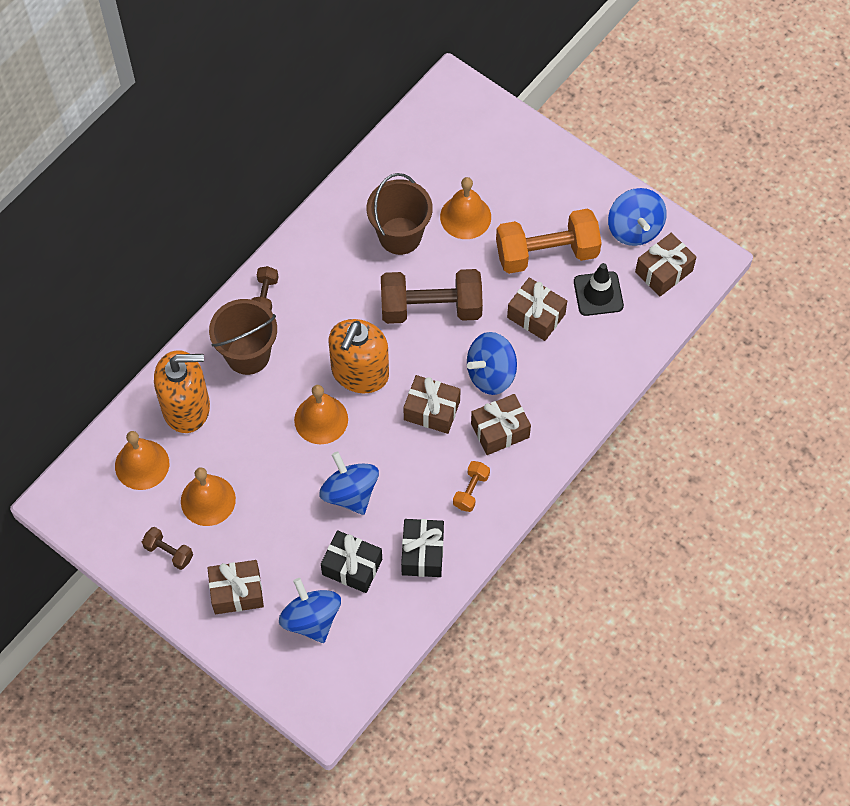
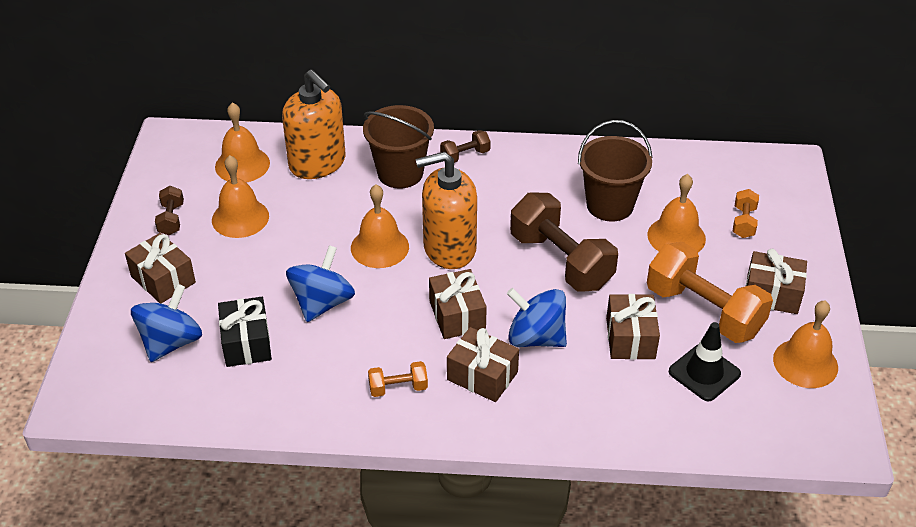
camera: 55 degrees right, 20 degrees down
(422, 553) = (300, 386): black gift -> none
(485, 164) = (743, 222): none -> orange dumbbell
(634, 228) = (805, 363): blue spinning top -> orange bell
(664, 271) = (786, 412): brown gift -> brown gift (772, 294)

